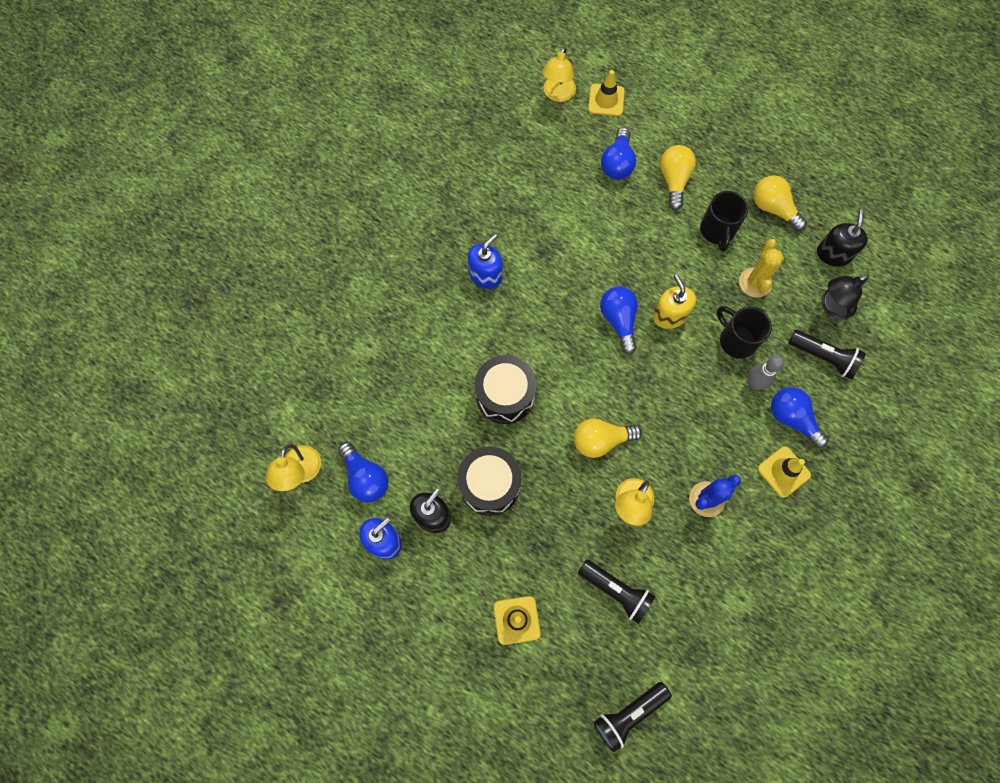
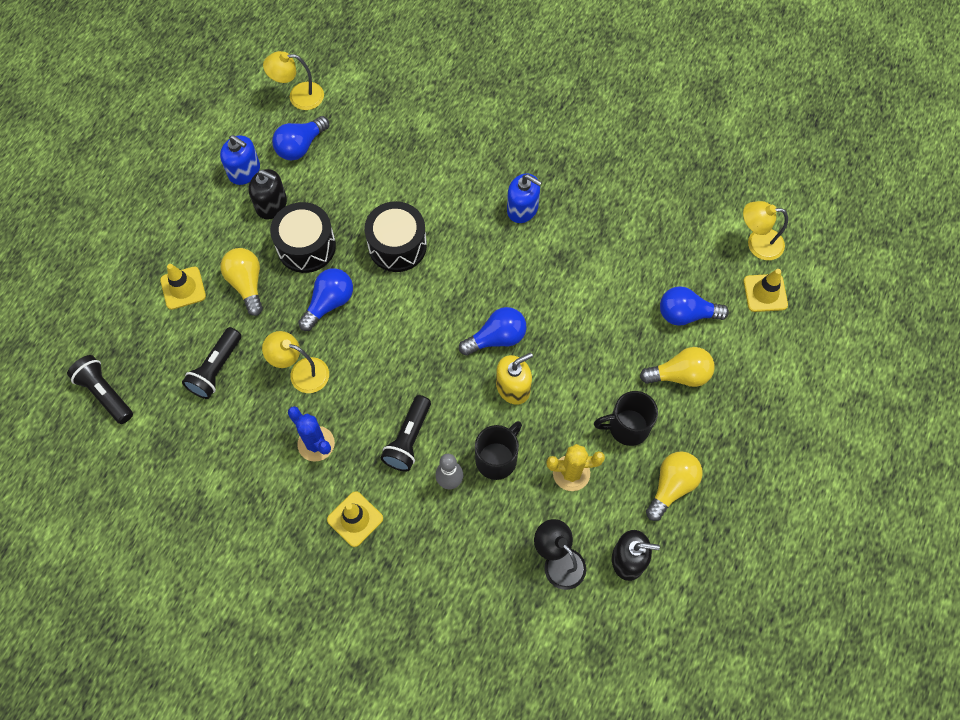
camera: 80 degrees right, 5 degrees down
(601, 440) = (364, 337): yellow light bulb -> yellow light bulb (247, 284)
(792, 419) = (416, 524): blue light bulb -> blue light bulb (329, 303)
(823, 357) = (494, 554): black flashlight -> black flashlight (408, 439)

